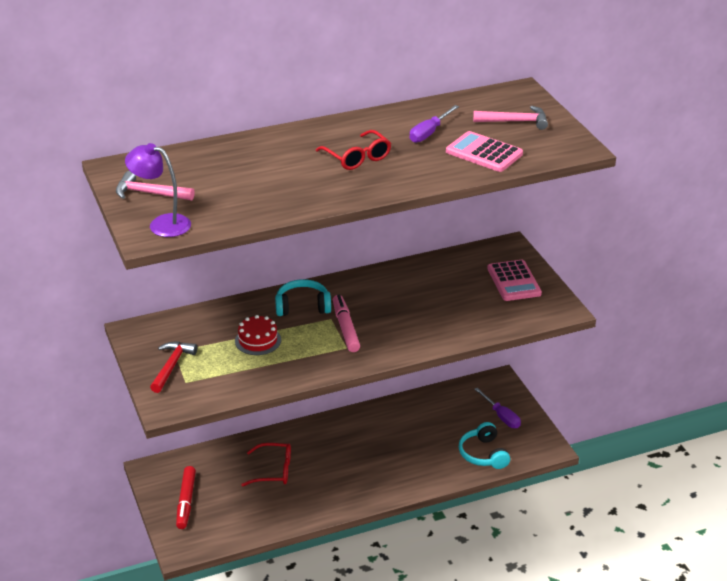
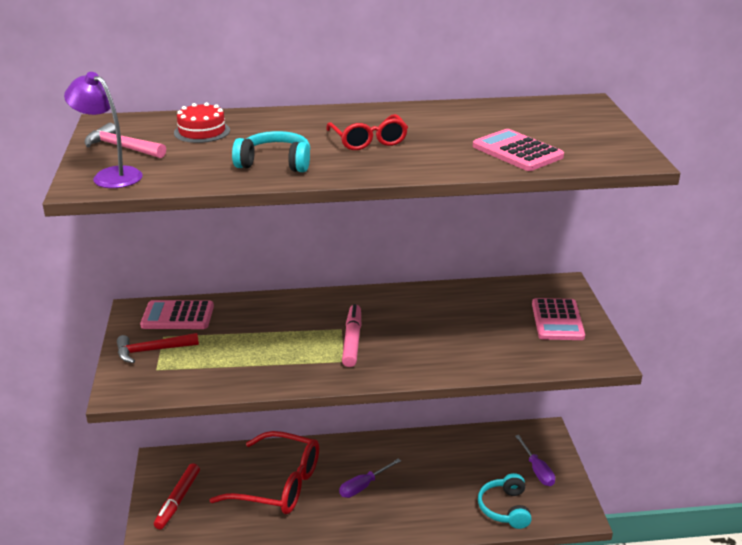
camera: 15 degrees right, 5 degrees down
(171, 366) = (152, 351): red hammer -> red hammer turned 135 degrees counterclockwise
(176, 330) = (177, 316): none -> pink calculator
(258, 340) = (254, 339): red cake -> red cake (202, 131)
(273, 471) = (278, 484): red glasses -> red glasses, size x1.74
(302, 306) = (317, 312): turquoise headphones -> turquoise headphones (275, 163)
(429, 133) = (463, 128): purple screwdriver -> purple screwdriver (363, 486)
(515, 121) = (568, 128): pink hammer -> none

